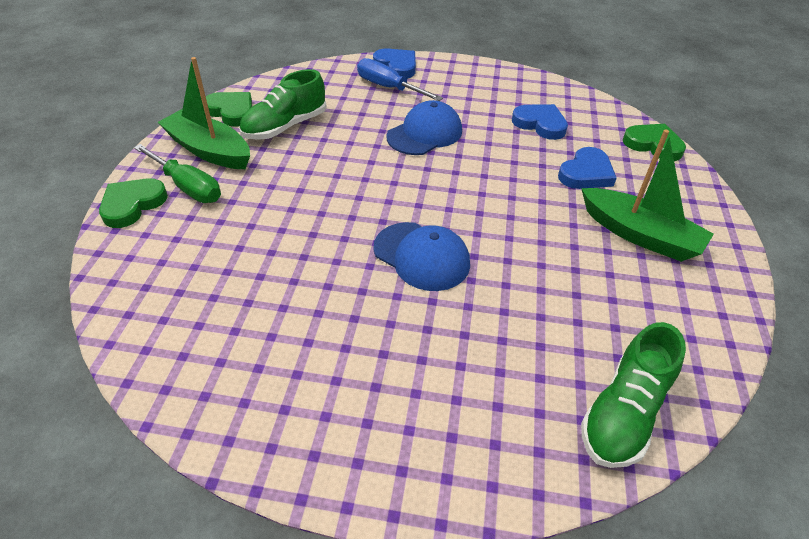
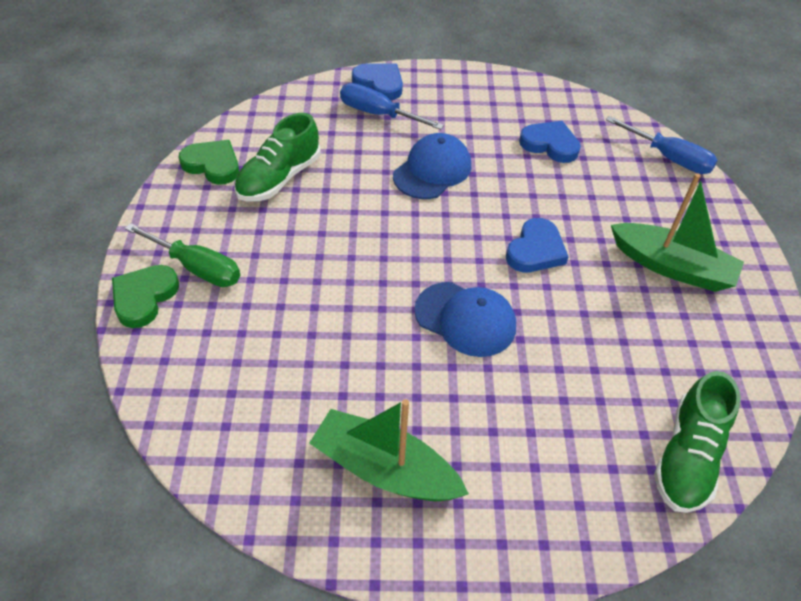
camera: 10 degrees left, 5 degrees up
(209, 150) = (204, 219): green boat -> green boat (384, 469)
(586, 173) = (608, 200): blue heart -> blue heart (535, 250)
(653, 145) = (668, 158): green heart -> blue screwdriver

